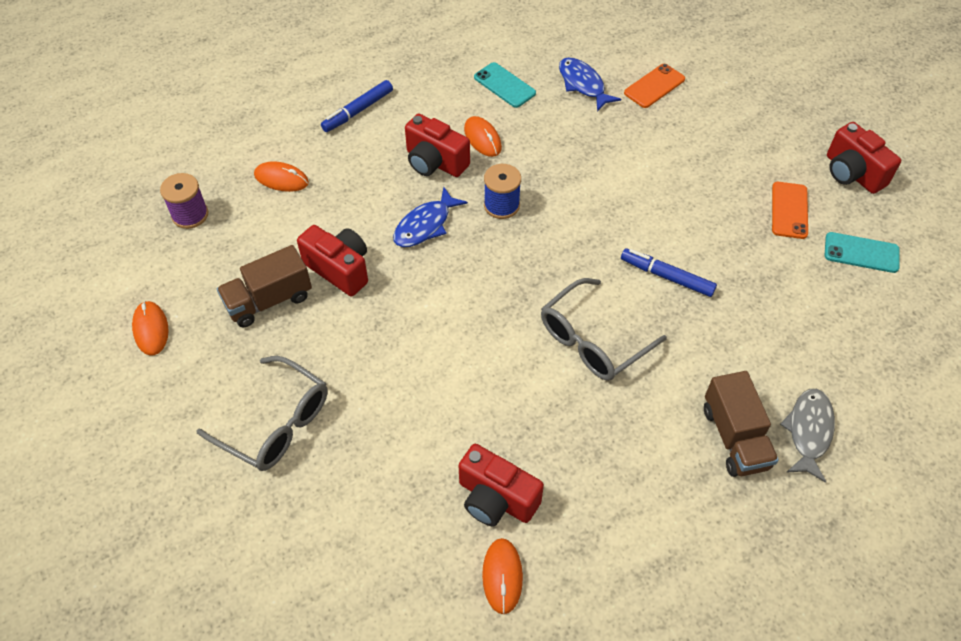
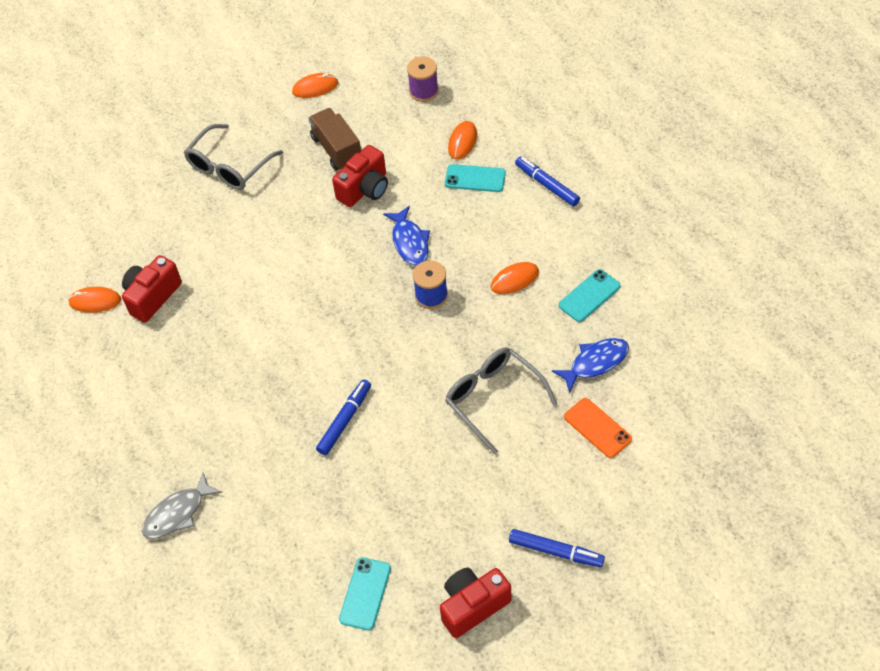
camera: 95 degrees right, 0 degrees up
(339, 168) = (475, 178): none -> turquoise phone
(425, 225) = (409, 242): blue fish -> blue fish turned 150 degrees counterclockwise
(435, 162) = (483, 245): red camera -> none
(592, 341) = (281, 360): grey glasses -> grey glasses (493, 398)
(735, 437) = (179, 456): brown truck -> none
(785, 117) = (556, 551): none -> blue marker
(789, 210) = (422, 535): orange phone -> none
(809, 431) = (177, 513): grey fish -> grey fish turned 120 degrees clockwise

